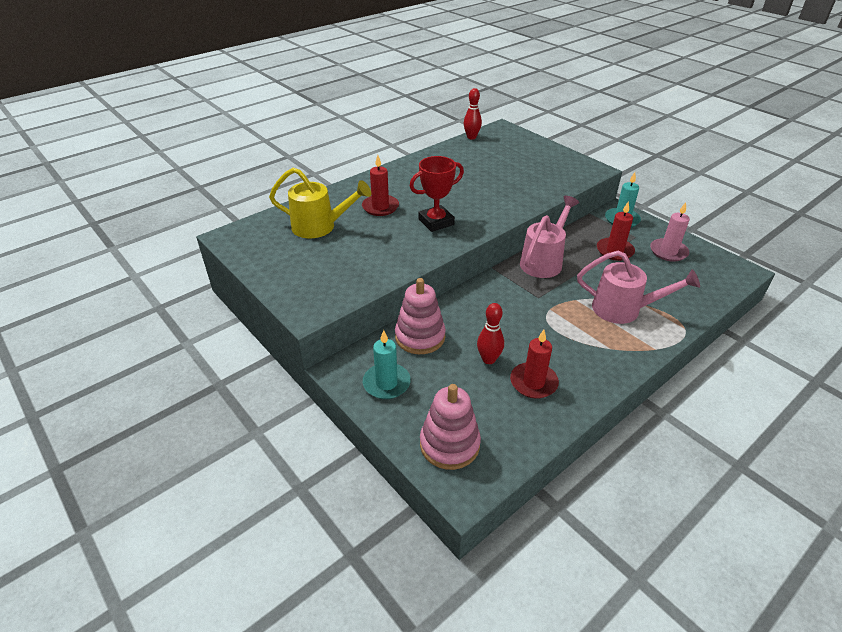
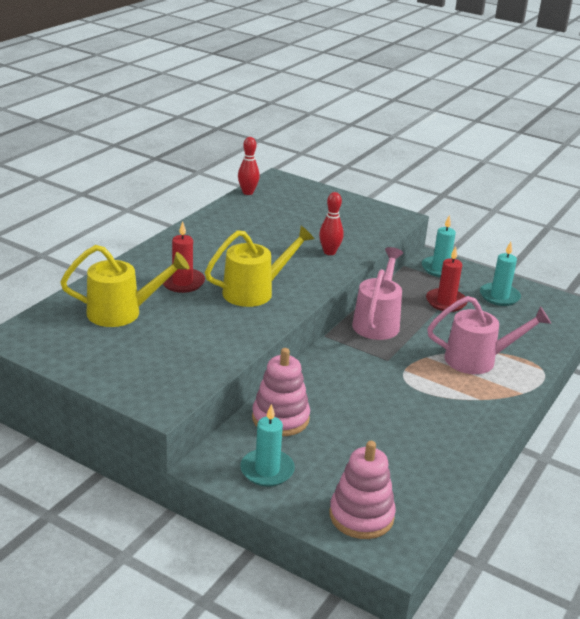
camera: 20 degrees left, 10 degrees down
(436, 222) = (255, 291): red trophy -> yellow watering can
(488, 359) = (364, 429): red bowling pin -> red bowling pin (329, 252)
(533, 382) = (419, 443): red candle -> none
(668, 252) = (499, 296): pink candle -> turquoise candle

